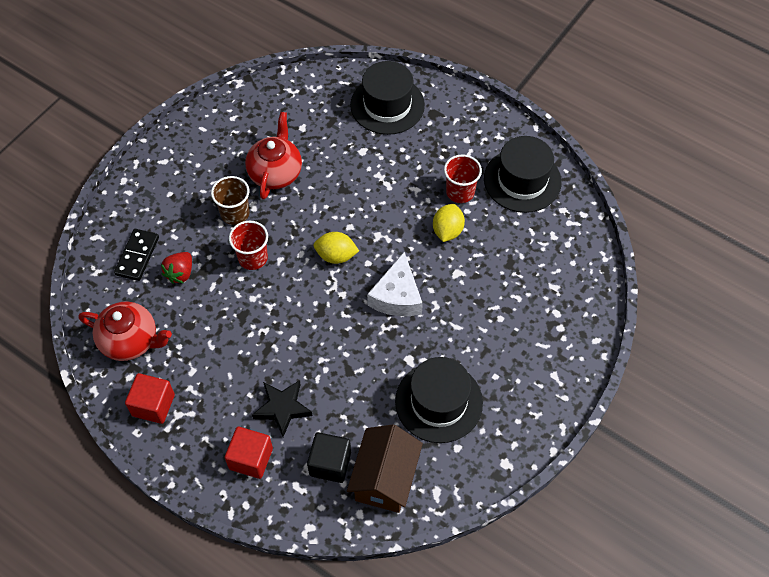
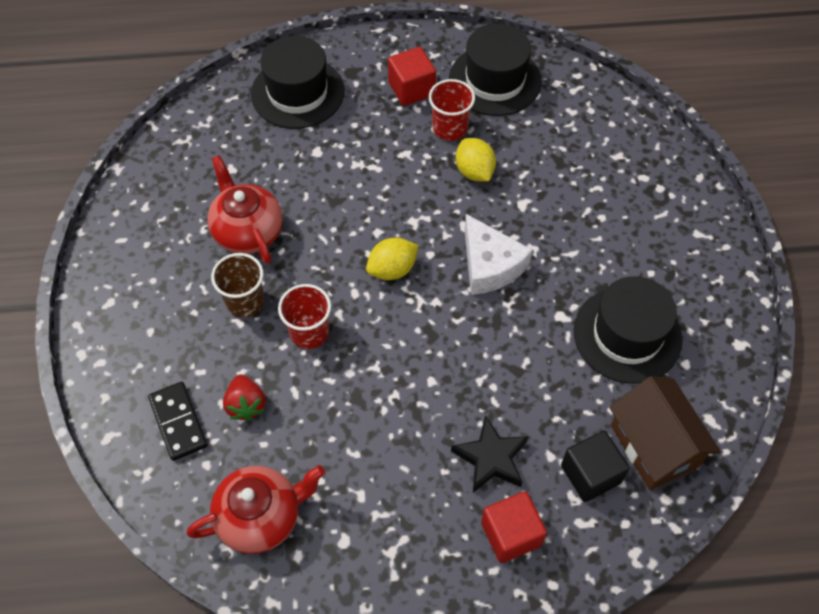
camera: 40 degrees left, 0 degrees up
(153, 405) = (355, 564): red cube -> red cube (411, 89)

